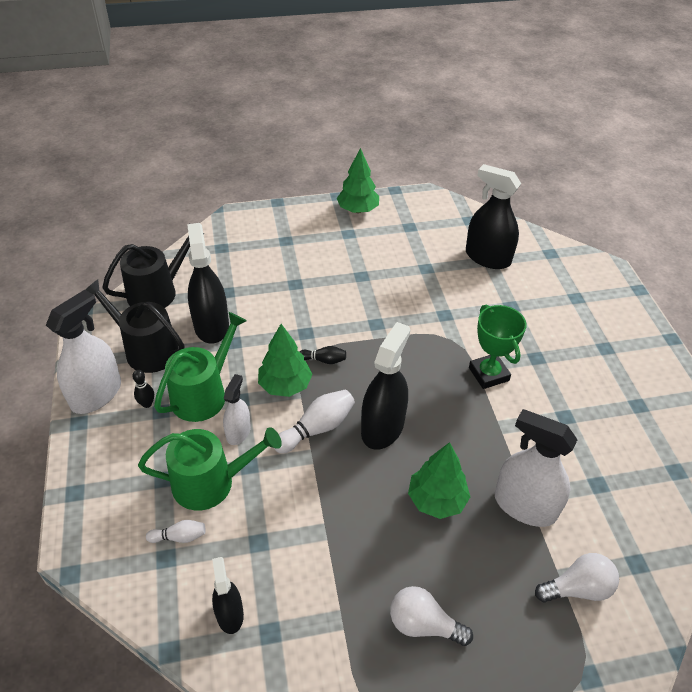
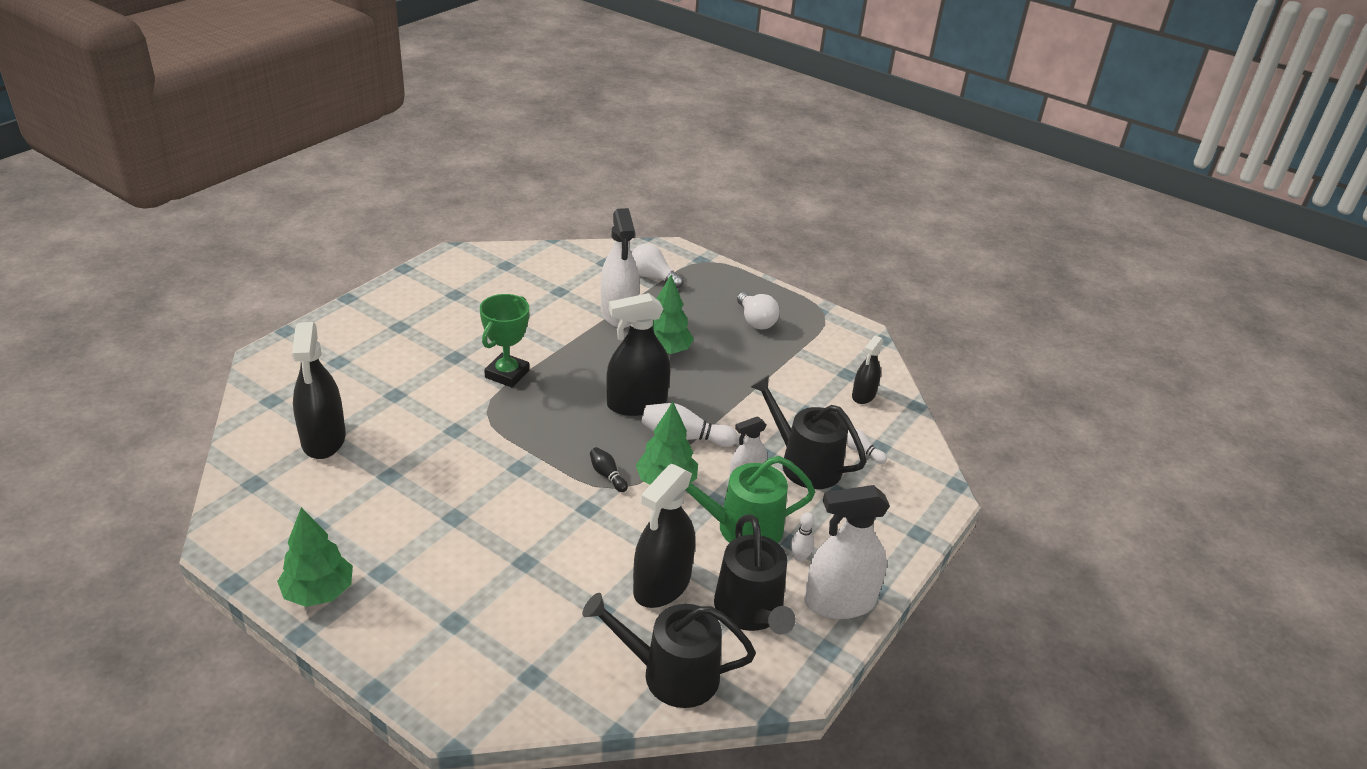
camera: 135 degrees left, 10 degrees down
(147, 404) = (799, 557): black bowling pin -> white bowling pin
(210, 482) = (804, 464): green watering can -> black watering can

